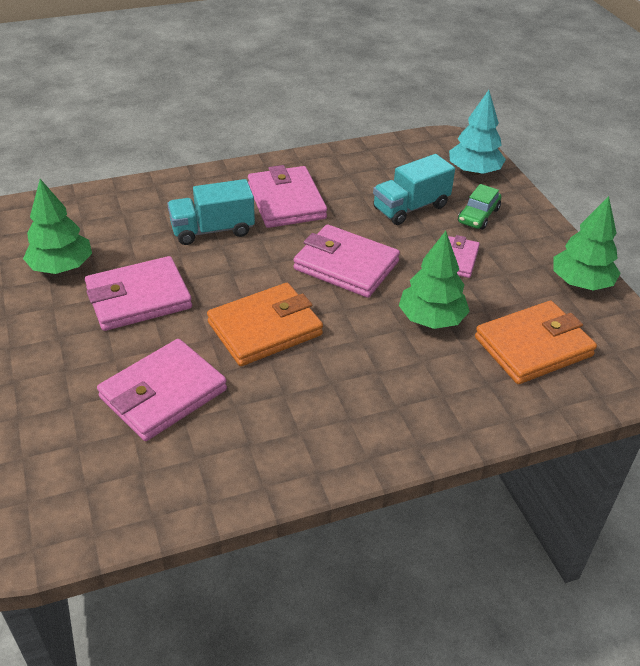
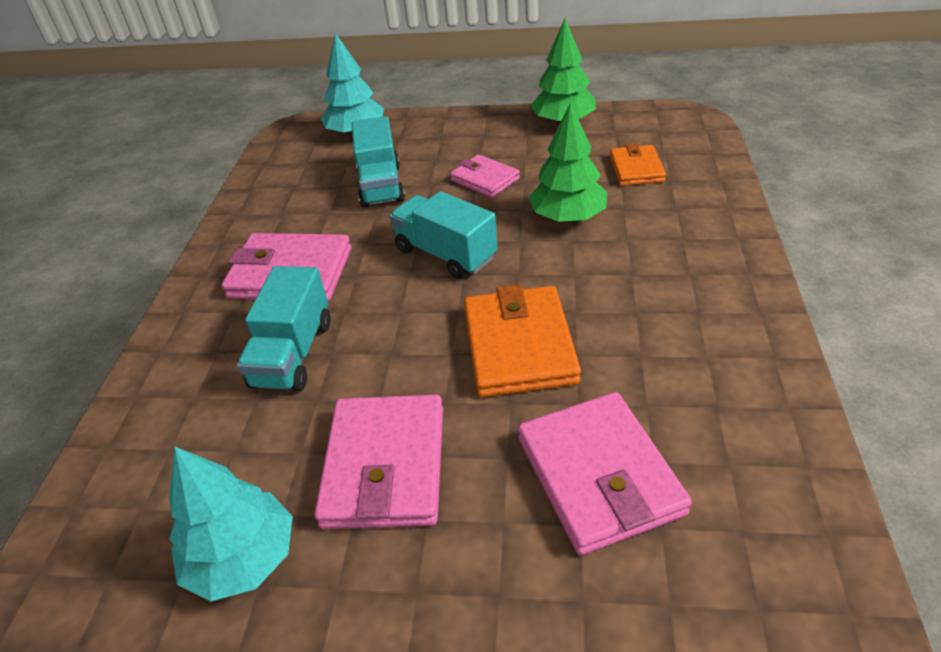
camera: 60 degrees left, 0 degrees up
(62, 267) = (243, 558): green tree -> turquoise tree
(346, 265) = (445, 254): pink wallet -> turquoise truck
(478, 216) = (428, 148): green car -> none
(533, 347) = (636, 169): orange wallet -> orange wallet, size x0.59

